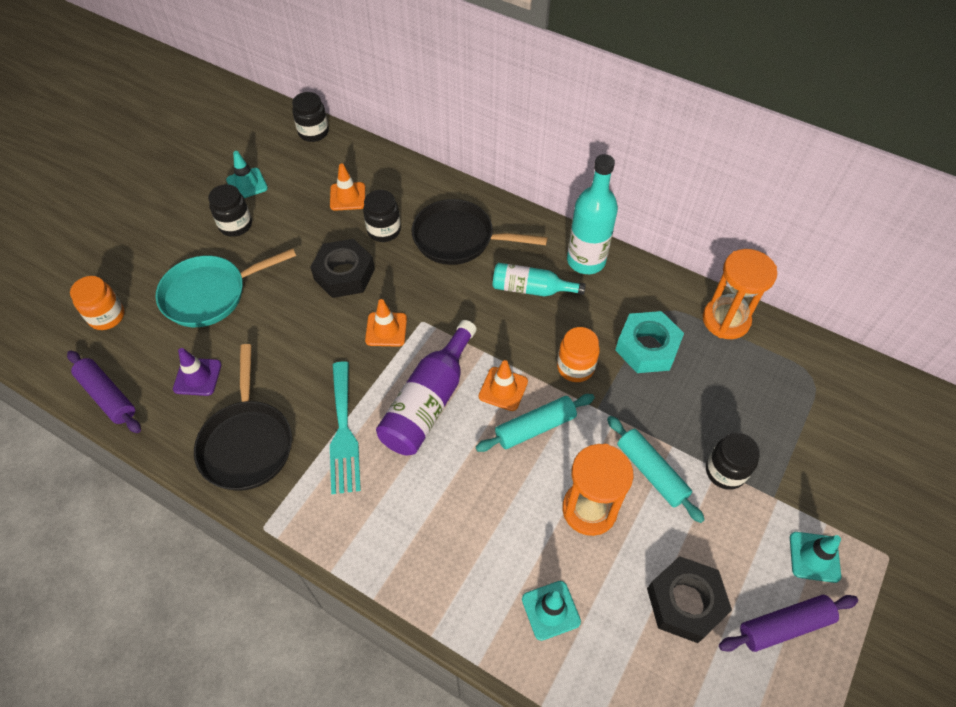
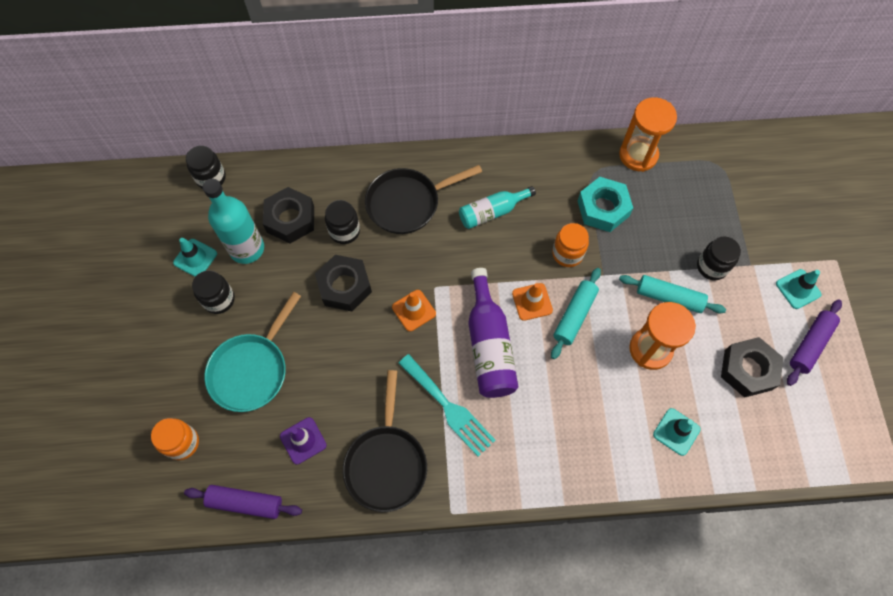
camera: 35 degrees left, 10 degrees up
(247, 443) = (386, 463): black pan -> black pan turned 45 degrees clockwise
(347, 196) = (290, 219): orange traffic cone -> black nut
(586, 260) = (513, 165): turquoise bottle -> turquoise bottle (247, 248)

